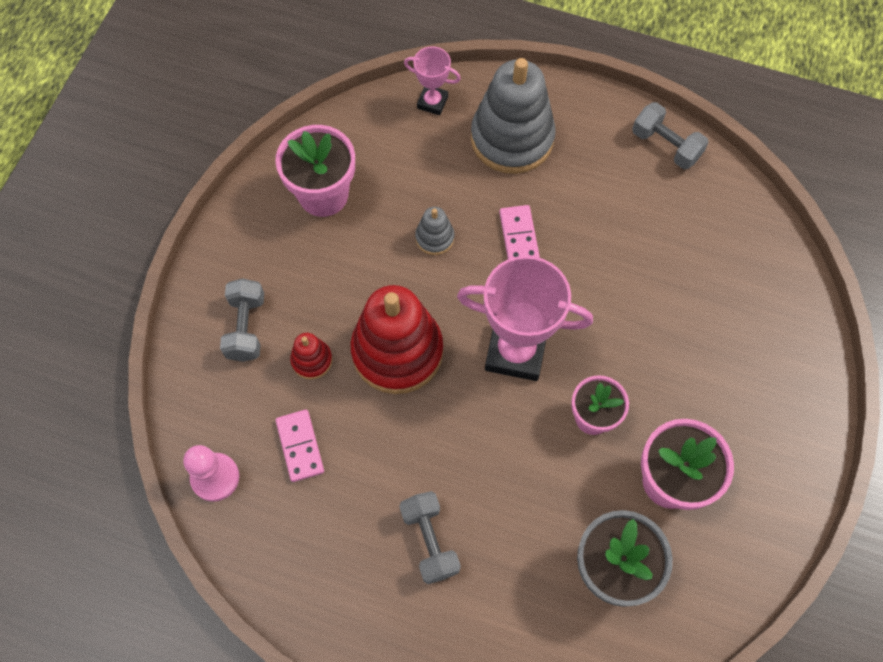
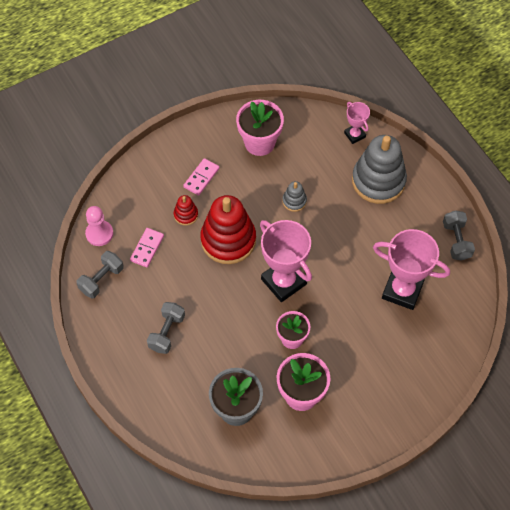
camera: 40 degrees right, 5 degrees down
(246, 327) = (169, 178): grey dumbbell -> grey dumbbell (101, 279)
(519, 236) = (336, 230): pink domino -> pink domino (201, 178)
(662, 252) = (402, 290): none -> pink trophy

